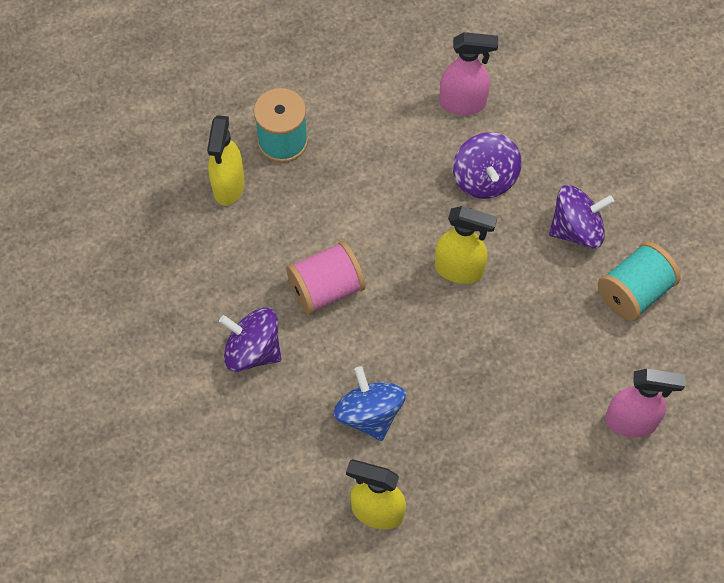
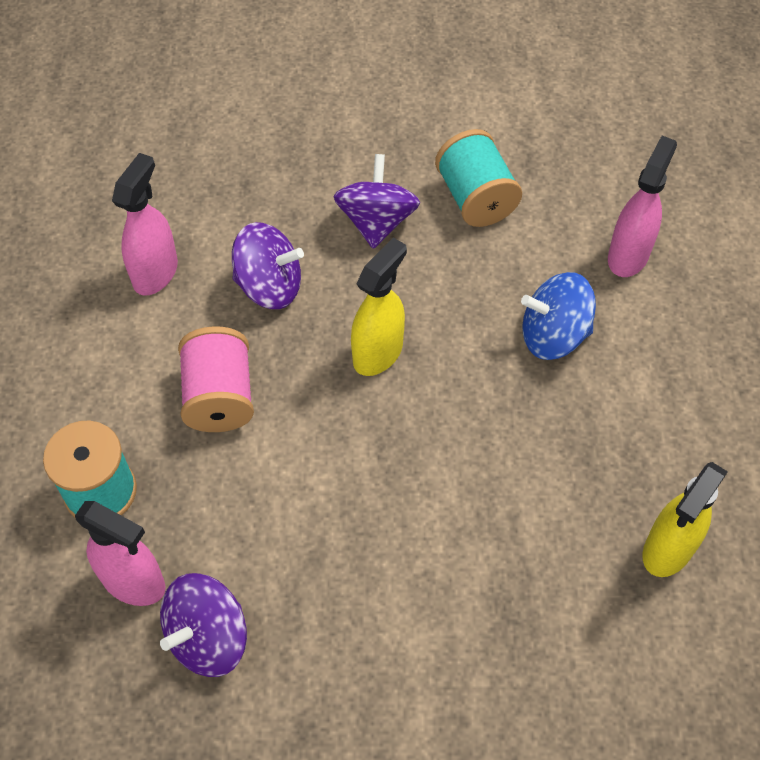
camera: 70 degrees left, 5 degrees down
(228, 186) = (134, 582): yellow spray bottle -> pink spray bottle
(253, 350) = (396, 629): purple spinning top -> purple spinning top (208, 637)
(326, 289) = (342, 509): pink spool -> pink spool (219, 397)
(369, 414) = (535, 515): blue spinning top -> blue spinning top (553, 335)

